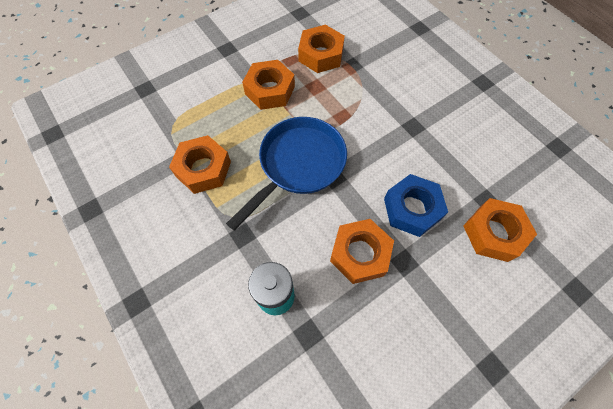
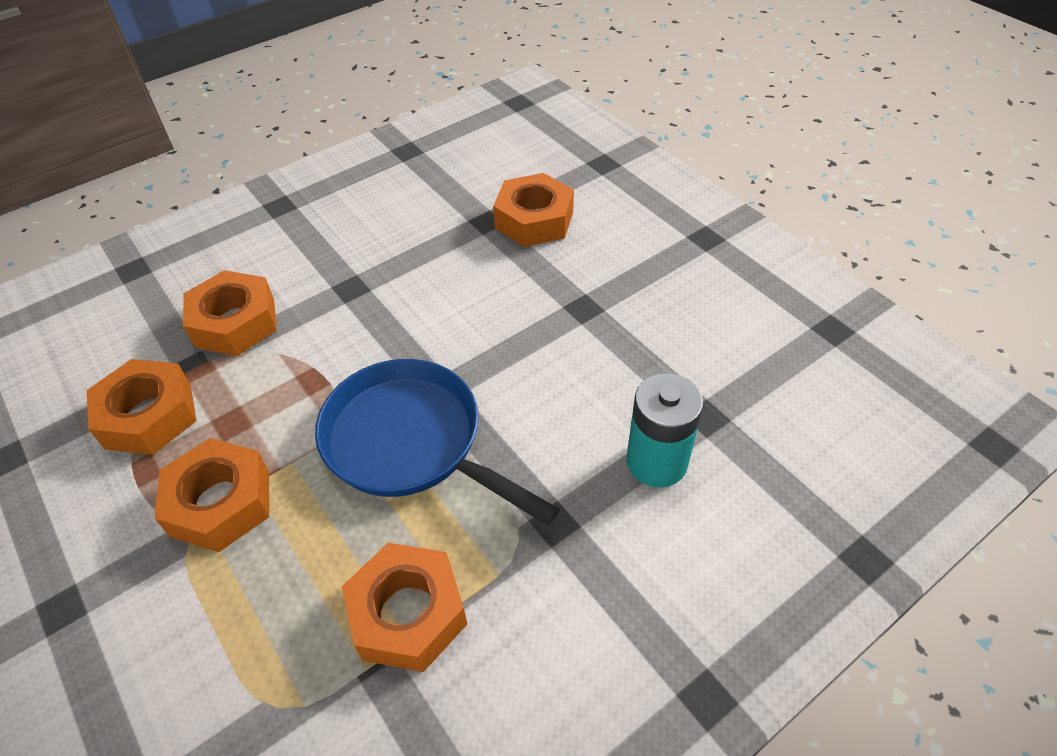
camera: 90 degrees left, 15 degrees down
(360, 254) = (575, 356): orange nut -> orange nut (235, 322)
(412, 209) = (500, 296): blue nut -> none

